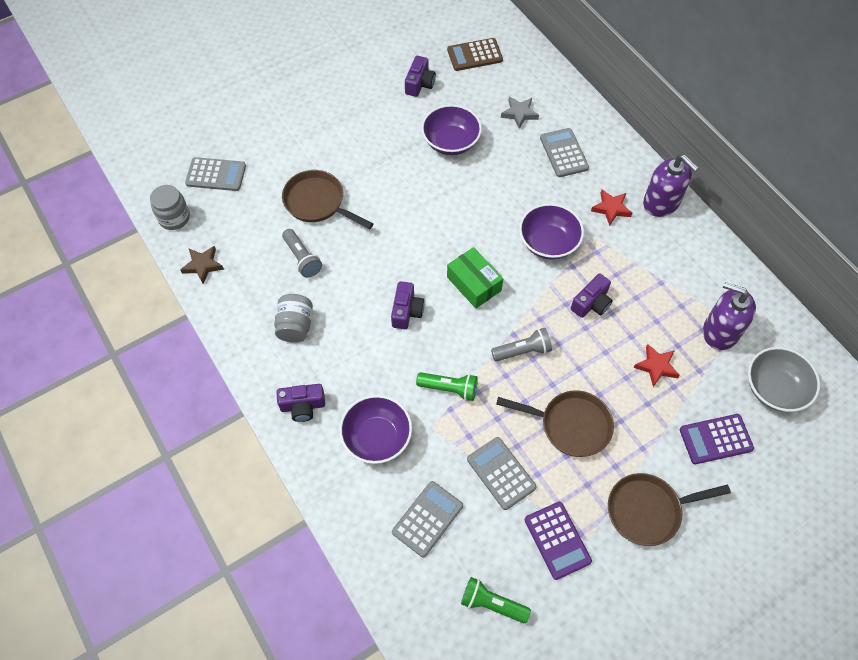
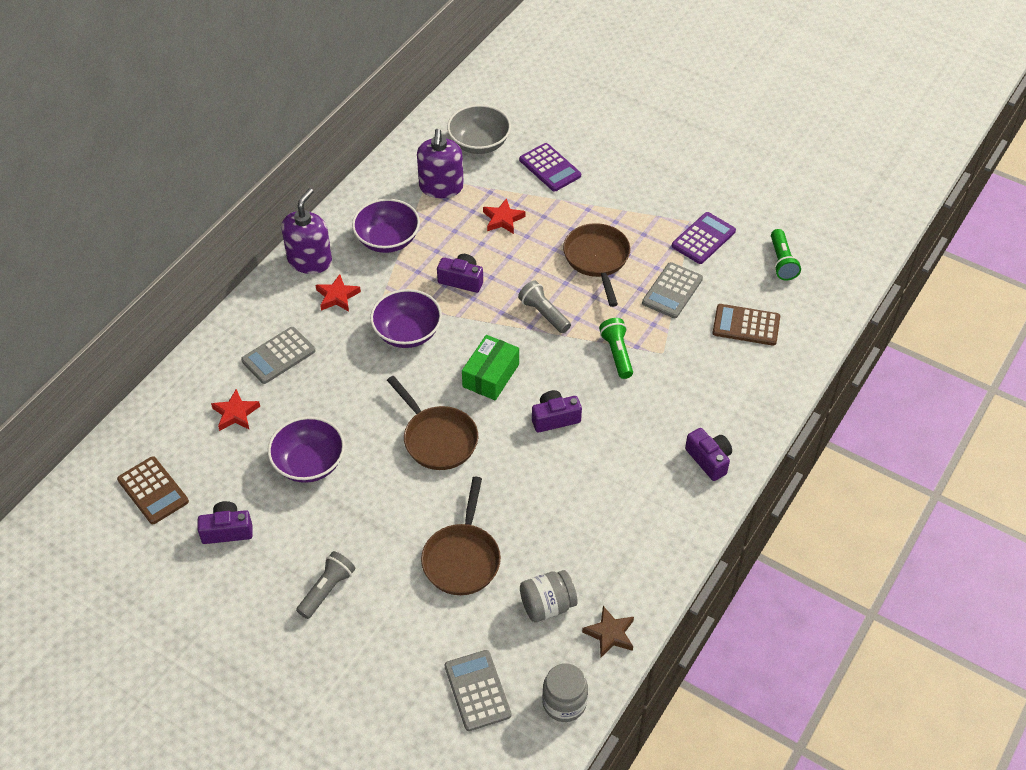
camera: 115 degrees left, 10 degrees down
(295, 326) = (629, 506): grey jar -> grey jar (547, 605)
(302, 258) = (545, 539): grey flashlight -> grey flashlight (327, 590)
(377, 437) = (700, 389): purple bowl -> purple bowl (387, 240)
(427, 519) = (746, 325): grey calculator -> brown calculator
(519, 114) = (236, 413): grey star -> red star
(648, 510) = (640, 193): brown pan -> brown pan (437, 439)

